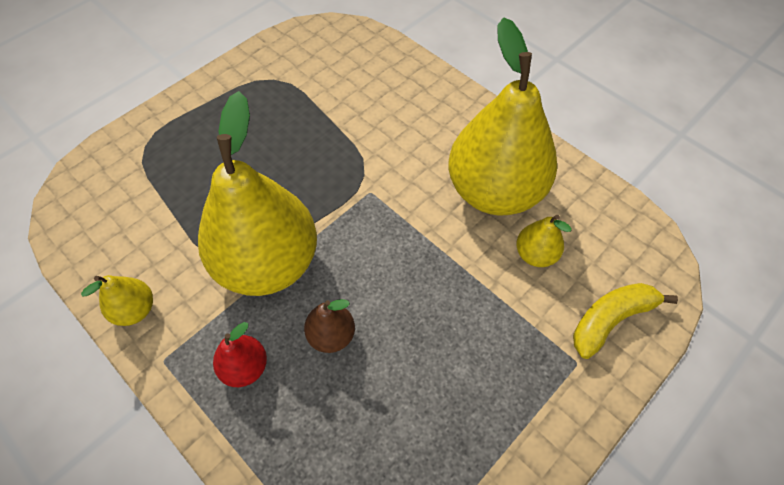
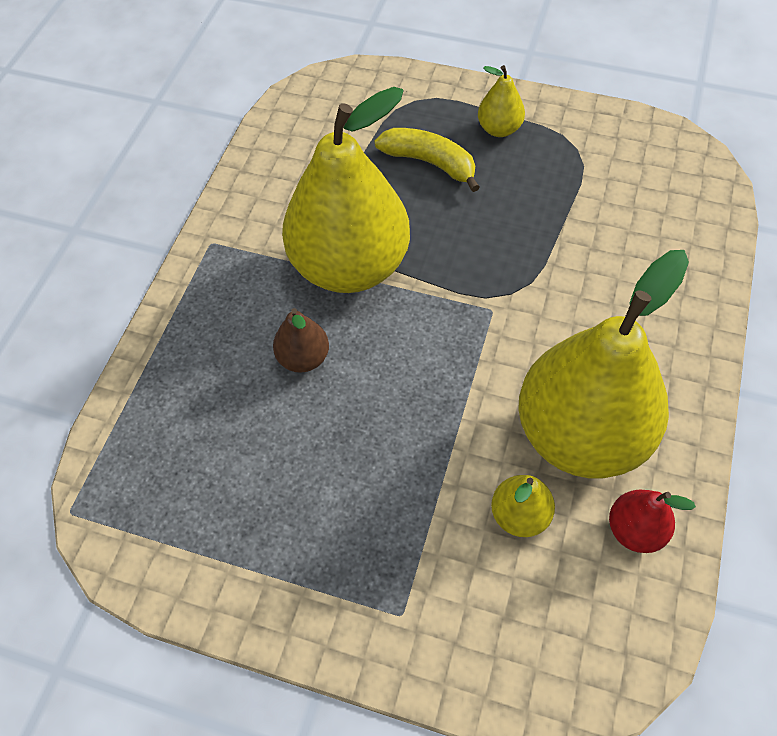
camera: 65 degrees right, 0 degrees up
(135, 310) = (245, 196): yellow pear -> yellow pear (499, 129)
(245, 367) = (235, 306): red pear -> red pear (635, 530)
(611, 319) = (481, 636): yellow banana -> yellow banana (430, 163)

